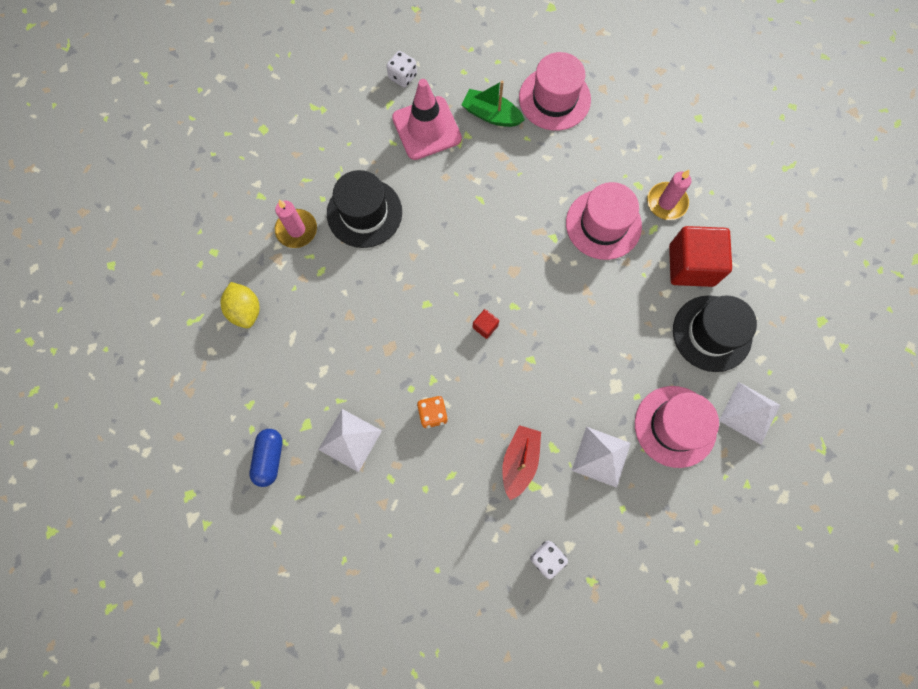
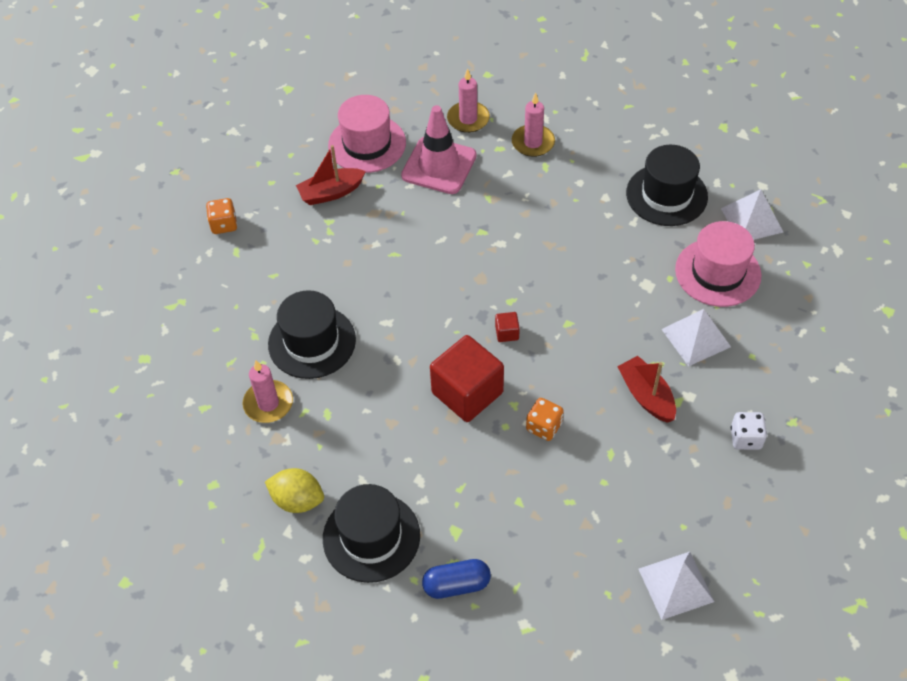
camera: 45 degrees left, 20 degrees down
(258, 377) = (371, 537): none -> black hat
(269, 458) = (456, 585): blue capsule -> blue capsule turned 60 degrees counterclockwise
(350, 440) = (504, 507): white pyramid -> white pyramid (676, 585)
(402, 77) = (224, 224): white dice -> orange dice
(426, 128) = (289, 243): pink traffic cone -> pink traffic cone (439, 165)
(491, 115) = (331, 193): green boat -> red boat
(603, 224) = (507, 193): pink hat -> none
(643, 142) = (468, 119): none -> pink candle
(691, 265) = (599, 166): red cube -> red cube (467, 393)

